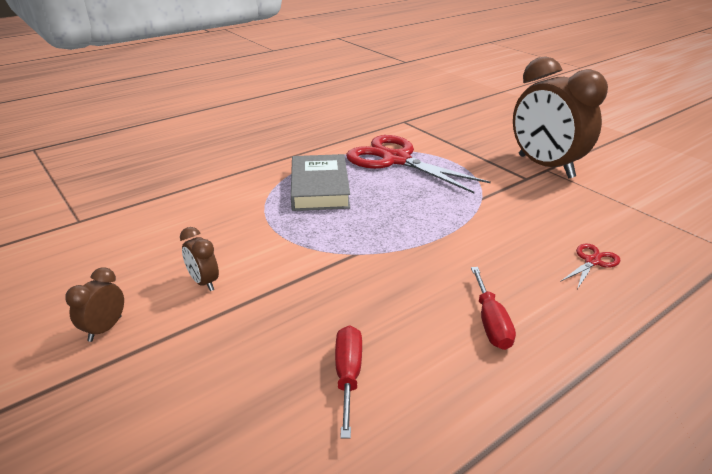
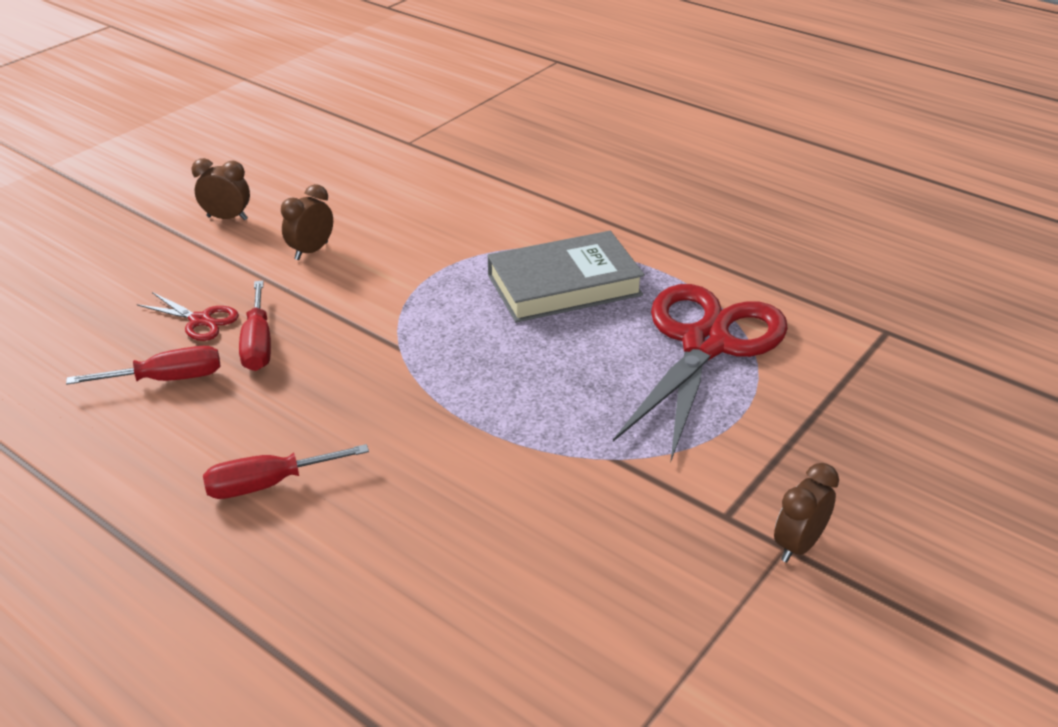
camera: 75 degrees right, 5 degrees up
(321, 319) = (258, 344): none -> red screwdriver
(545, 167) = (798, 545): brown clock -> brown clock, size x0.40
(592, 261) = (446, 601): red scissors -> red scissors (200, 320)

